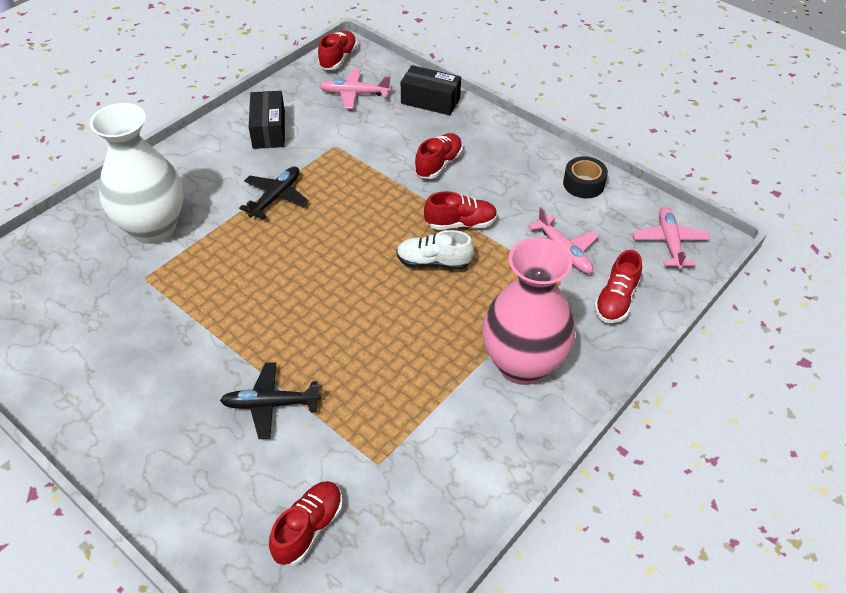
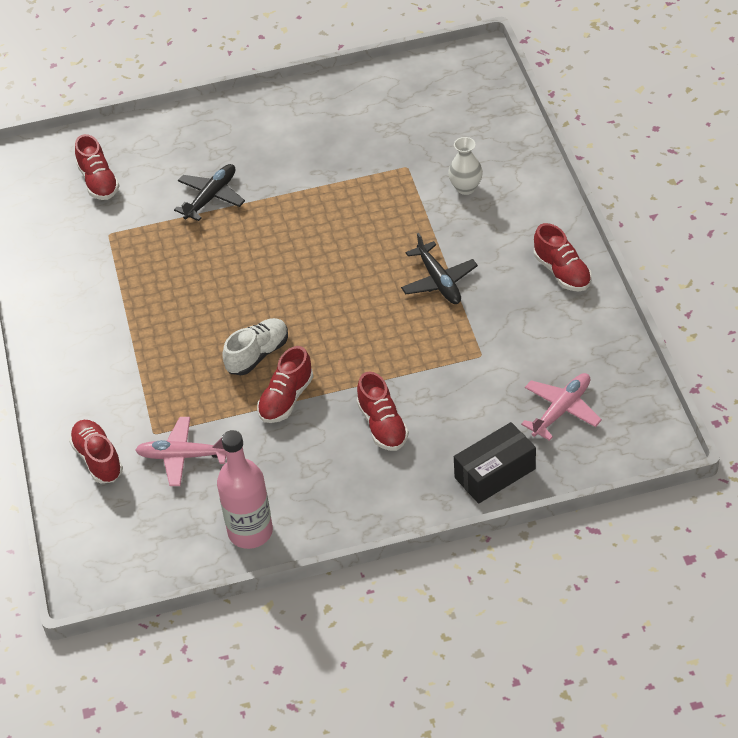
camera: 130 degrees right, 0 degrees up
(153, 228) = (466, 188): white vase -> white vase, size x0.43
(269, 130) = (549, 313): black box -> none
(338, 59) = (645, 426): red shoe -> red shoe (562, 272)
(522, 364) = (102, 356): pink vase -> none
(583, 184) = (250, 532): black tape -> pink bottle
(669, 242) = (116, 549): pink plane -> none

